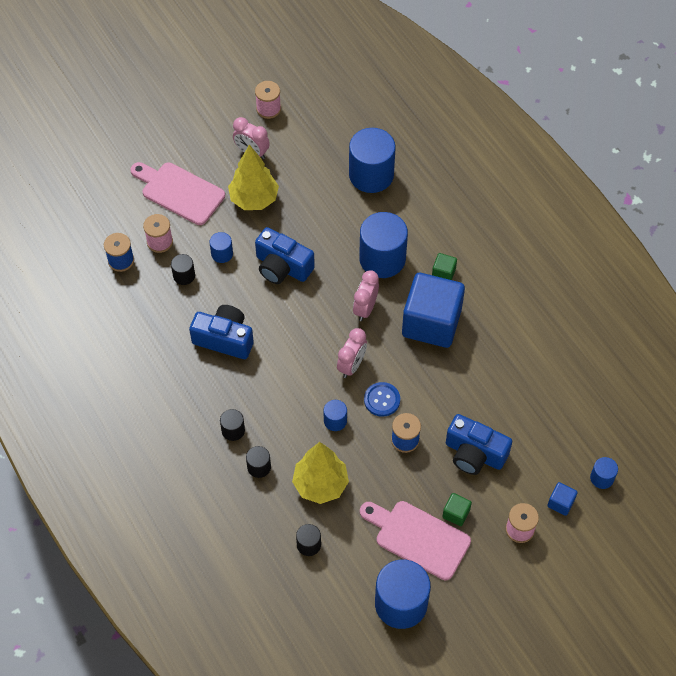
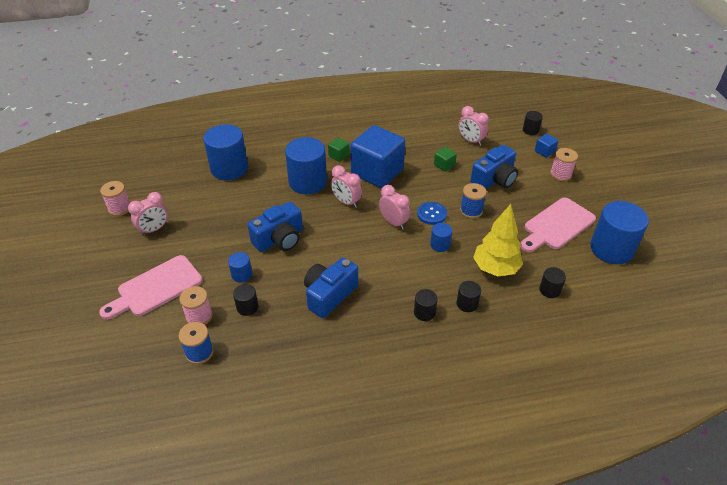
camera: 70 degrees left, 15 degrees down
(254, 199) = (201, 240): yellow tree -> none
(456, 513) = (541, 201): green cube -> green cube (444, 165)
(542, 410) = (471, 141): none -> pink clock
(602, 478) = (530, 130): blue cylinder -> black cylinder

